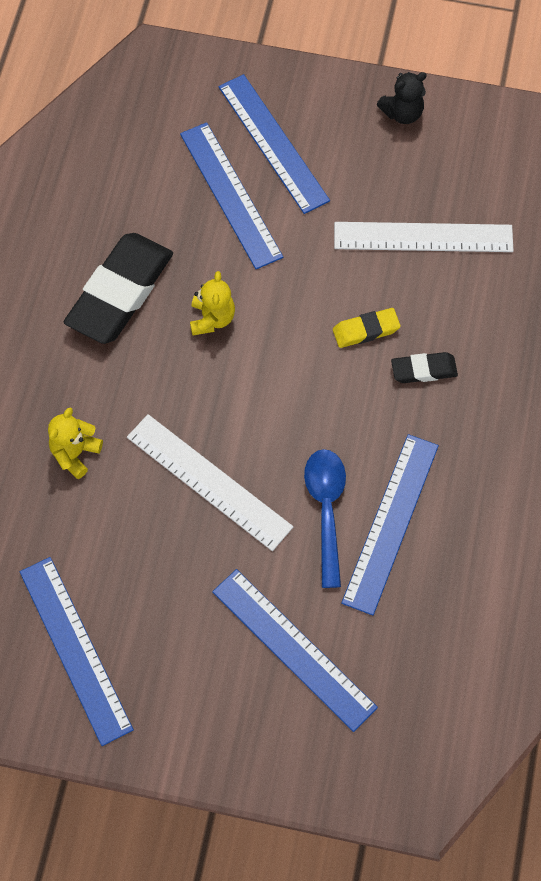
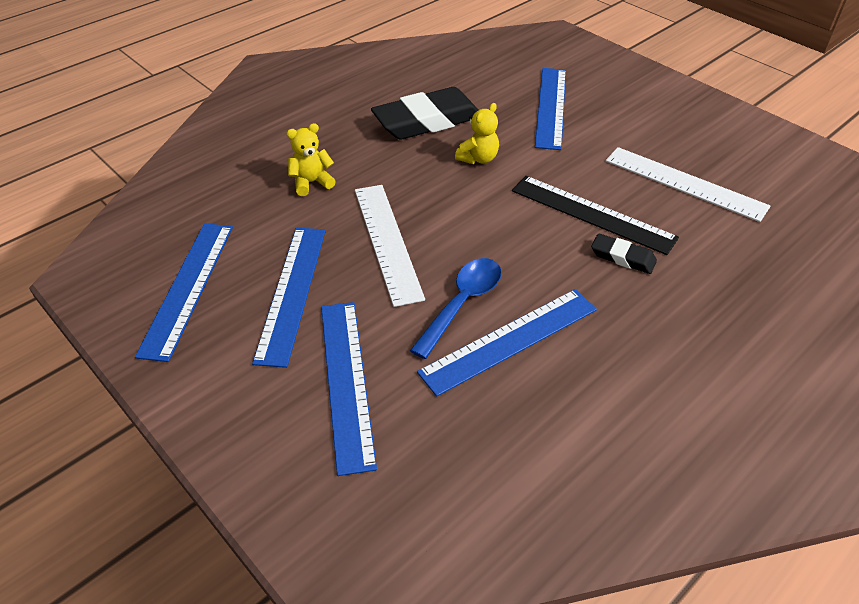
camera: 35 degrees right, 20 degrees down
(272, 143) = (604, 95): blue ruler -> blue ruler (291, 292)
(366, 330) = (592, 214): yellow eraser -> black ruler
(402, 113) = (719, 116): black teddy bear -> none

